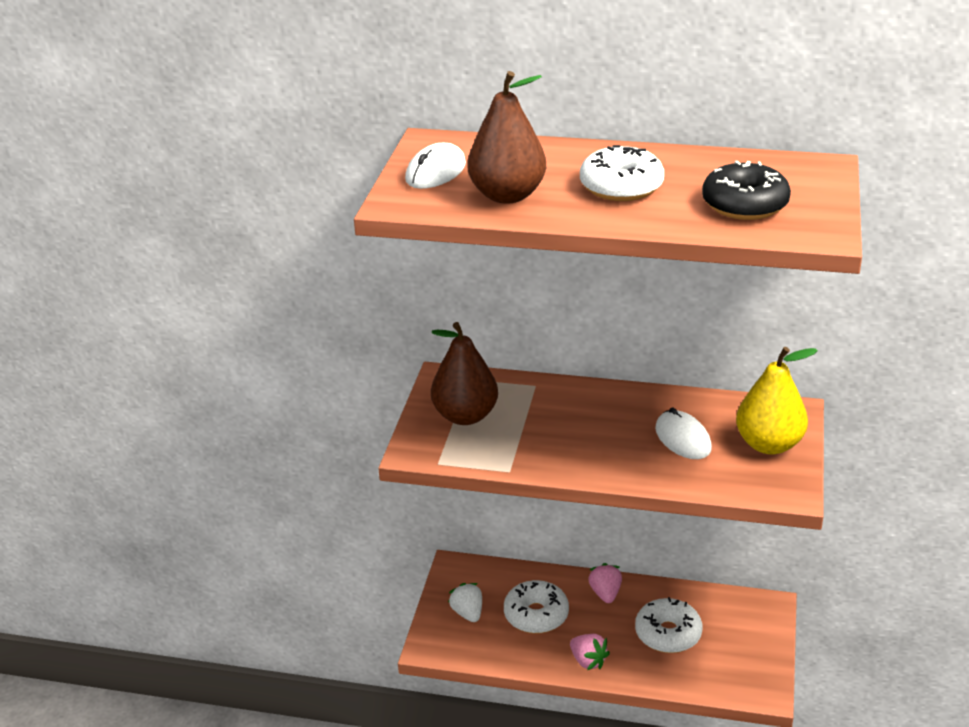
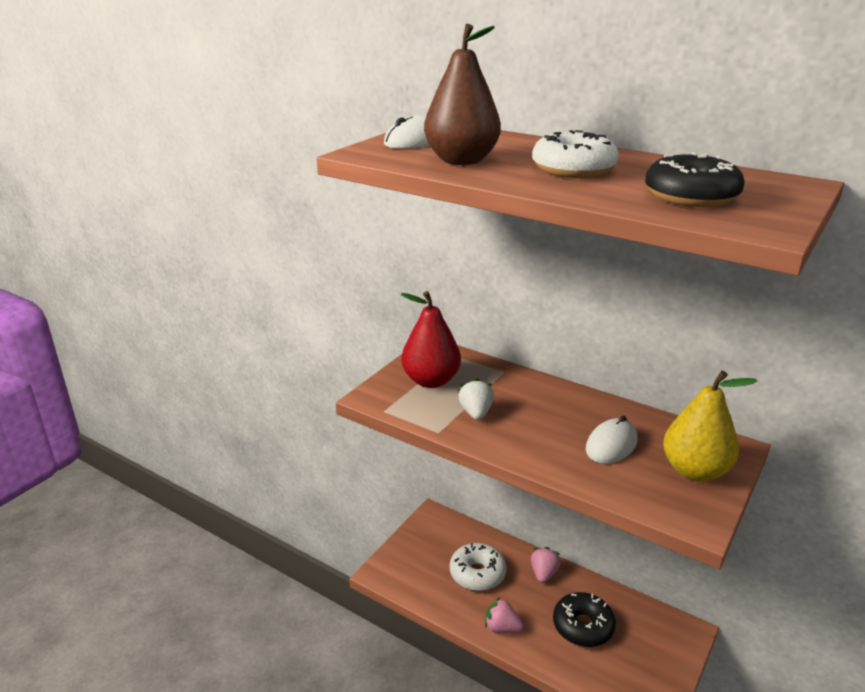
camera: 20 degrees right, 5 degrees down
(465, 416) = (431, 381): brown pear -> red pear
(467, 613) = (424, 555): white strawberry -> white strawberry (476, 413)
(588, 661) = (502, 628): pink strawberry -> pink strawberry turned 135 degrees clockwise
(668, 634) = (583, 626): white donut -> black donut
(683, 439) = (611, 445): white mouse -> white mouse turned 45 degrees clockwise

